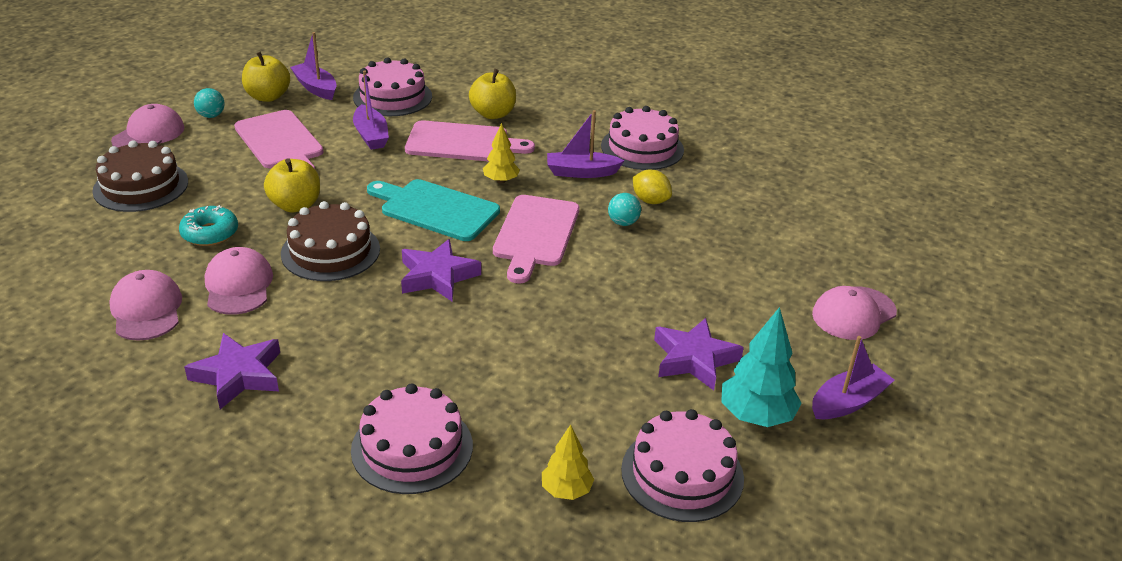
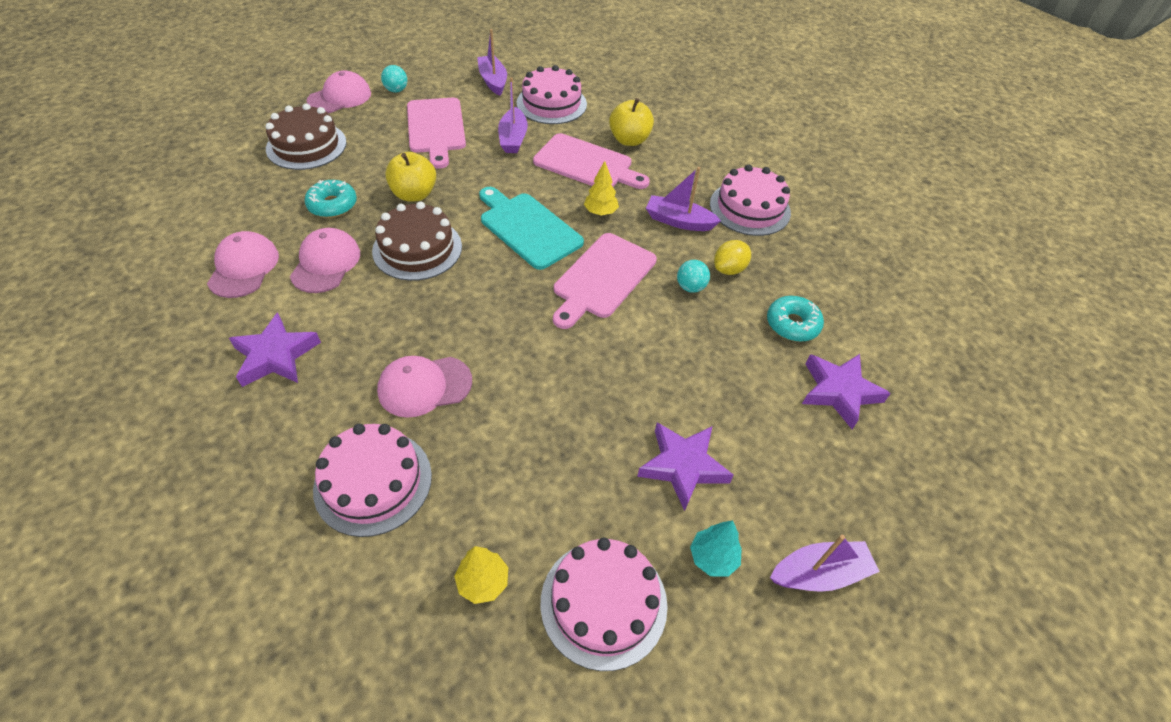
camera: 20 degrees right, 15 degrees up
(268, 97) = (450, 81): yellow apple -> none
(437, 276) = (492, 300): purple star -> purple star (839, 392)
(650, 201) = (729, 269): yellow lemon -> yellow lemon turned 75 degrees clockwise
(730, 230) = (792, 324): none -> turquoise donut
(756, 416) = (713, 558): turquoise tree -> turquoise tree, size x0.61
(853, 313) = (876, 462): pink cap -> pink cap (424, 386)

